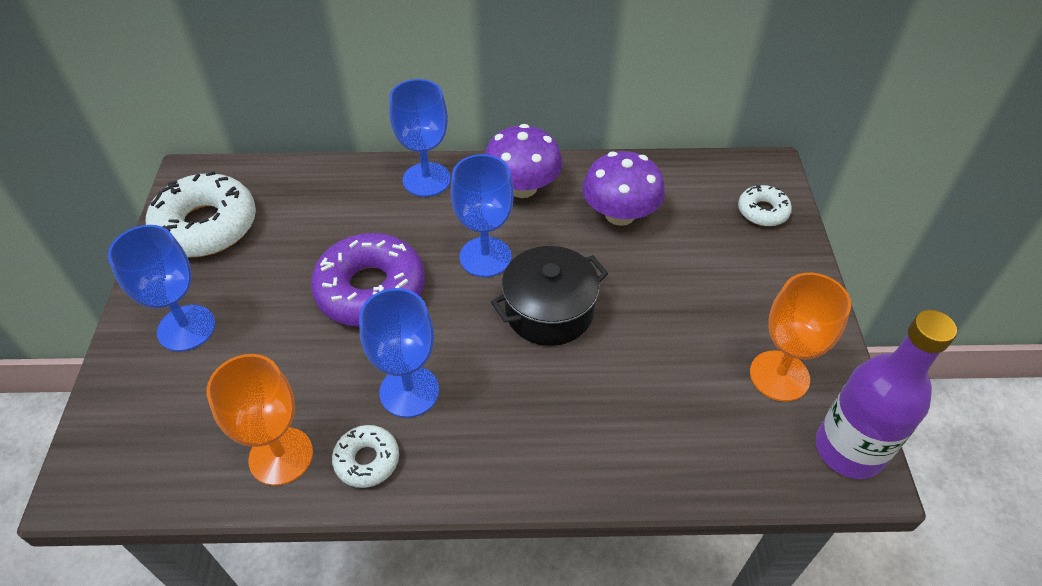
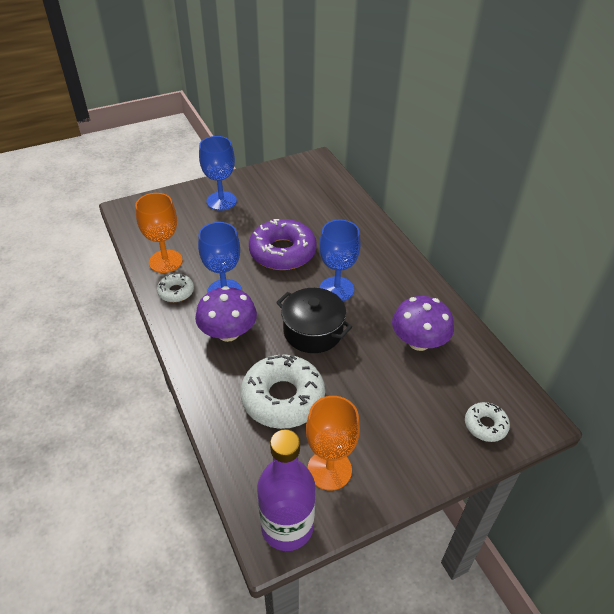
camera: 65 degrees right, 5 degrees down
(206, 226) = (287, 179): white donut -> white donut (283, 398)
(426, 179) = (380, 243): blue goblet -> none
(522, 187) = (406, 286): purple mushroom -> purple mushroom (228, 332)

